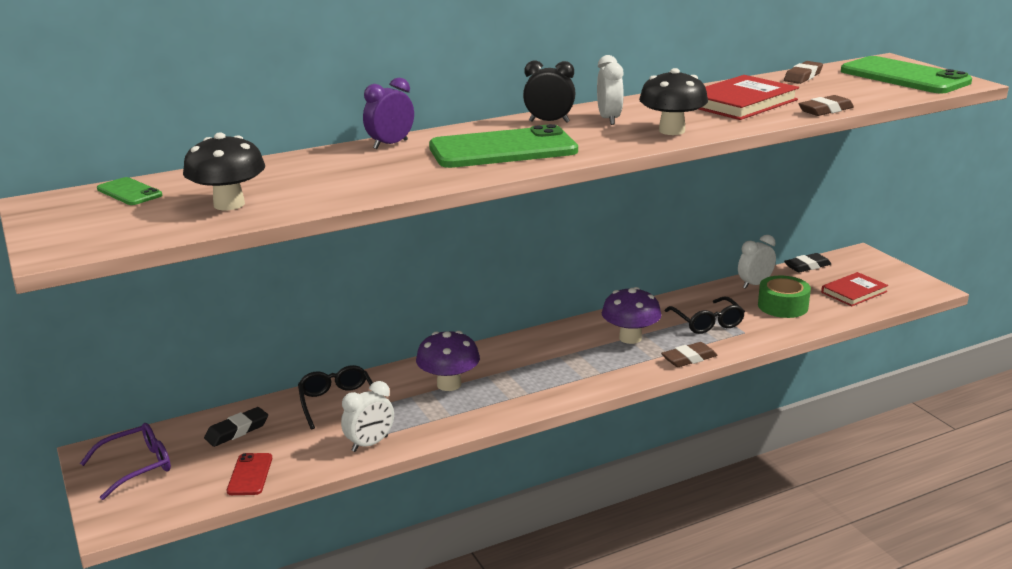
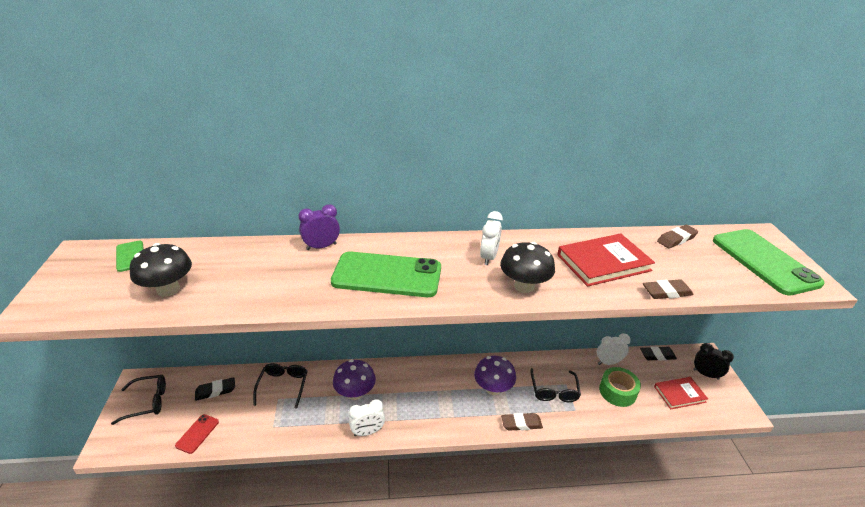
camera: 20 degrees right, 10 degrees up
(136, 467) = (147, 402): purple glasses -> black glasses
(370, 444) = (277, 432): white clock -> white clock (367, 432)
(549, 122) = (445, 248): black clock -> black clock (706, 374)

